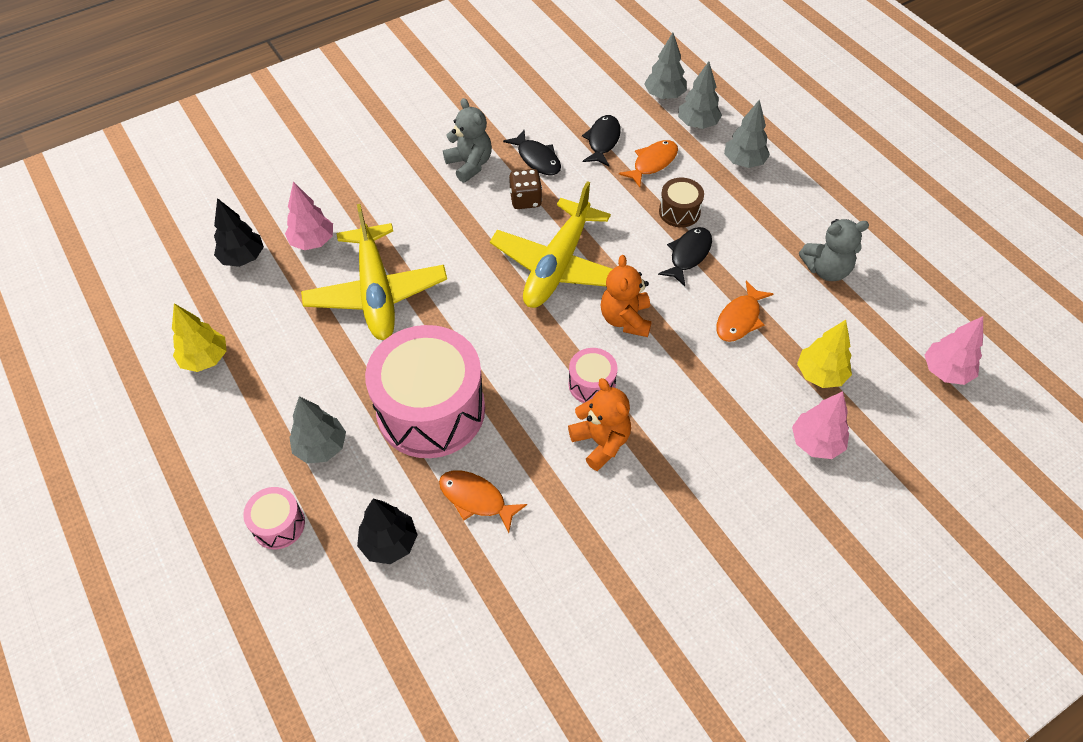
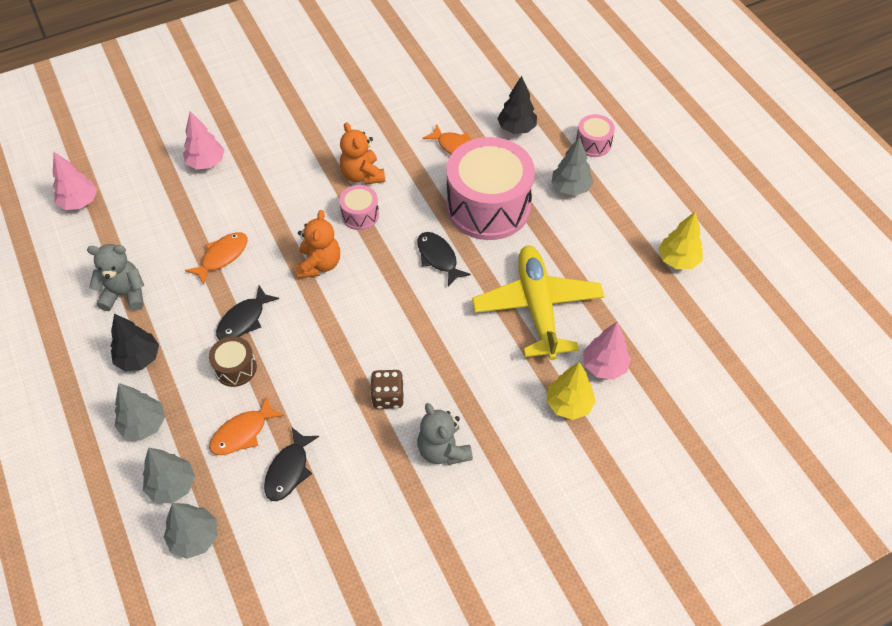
camera: 175 degrees left, 0 degrees up
(243, 258) = (669, 354): black tree -> black tree (139, 358)
(537, 159) = (367, 451): black fish -> black fish (438, 258)
(557, 265) = (368, 319): yellow plane -> none
(820, 375) = (178, 207): yellow tree -> yellow tree (569, 404)

